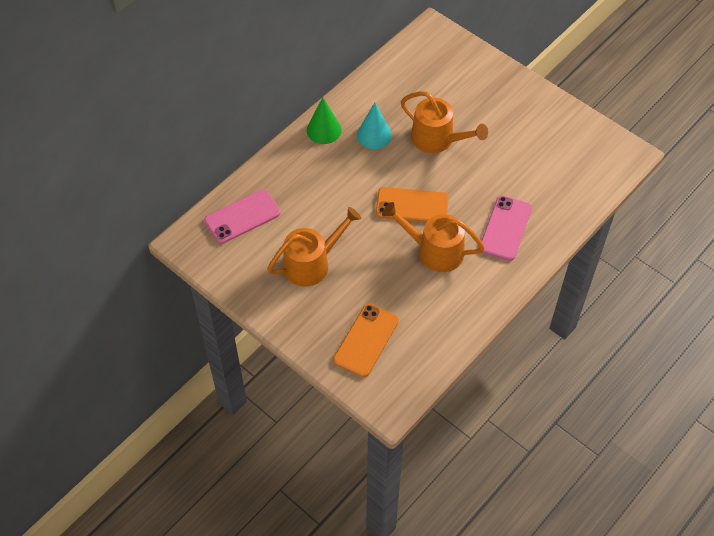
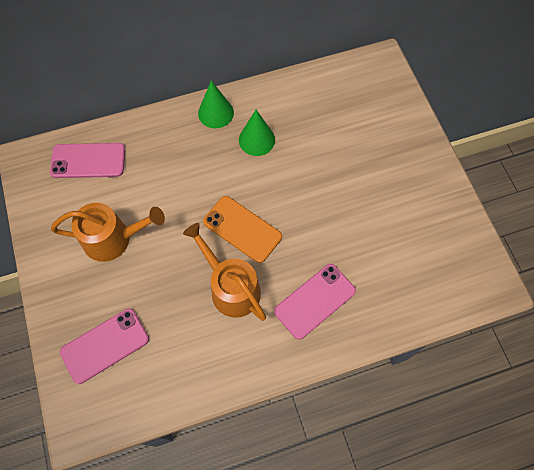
camera: 30 degrees right, 10 degrees up
(366, 340) = (105, 345): orange phone -> pink phone
(374, 135) = (257, 140): turquoise cone -> green cone
(437, 139) = (312, 173): orange watering can -> none

